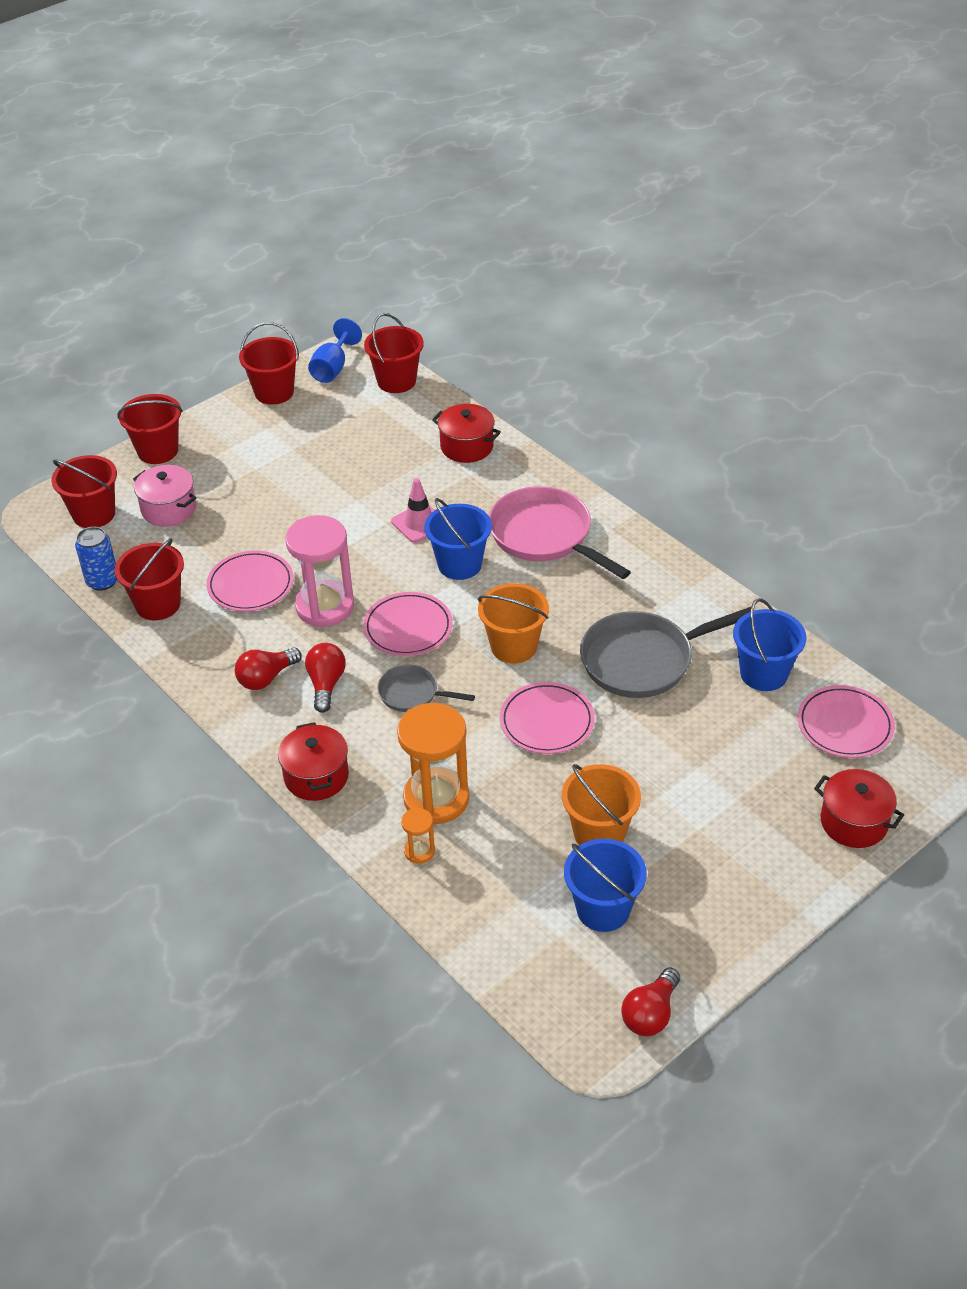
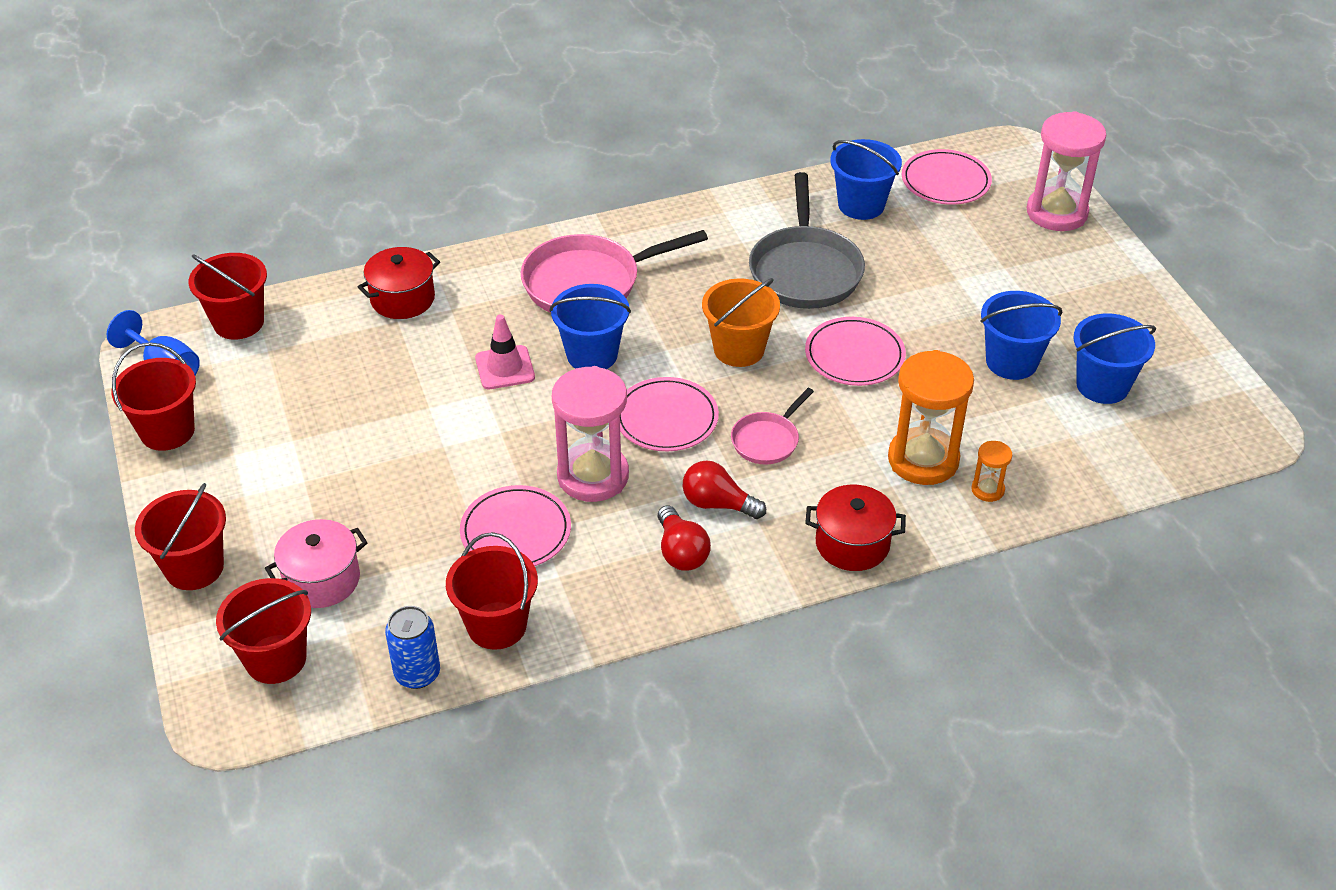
camera: 70 degrees left, 0 degrees up
(412, 694) = (767, 440): grey pan -> pink pan
(599, 833) = (1011, 362): orange bucket -> blue bucket
(650, 1014) = (1226, 390): red light bulb -> none
(854, 822) = (1056, 213): red pot -> pink hourglass

